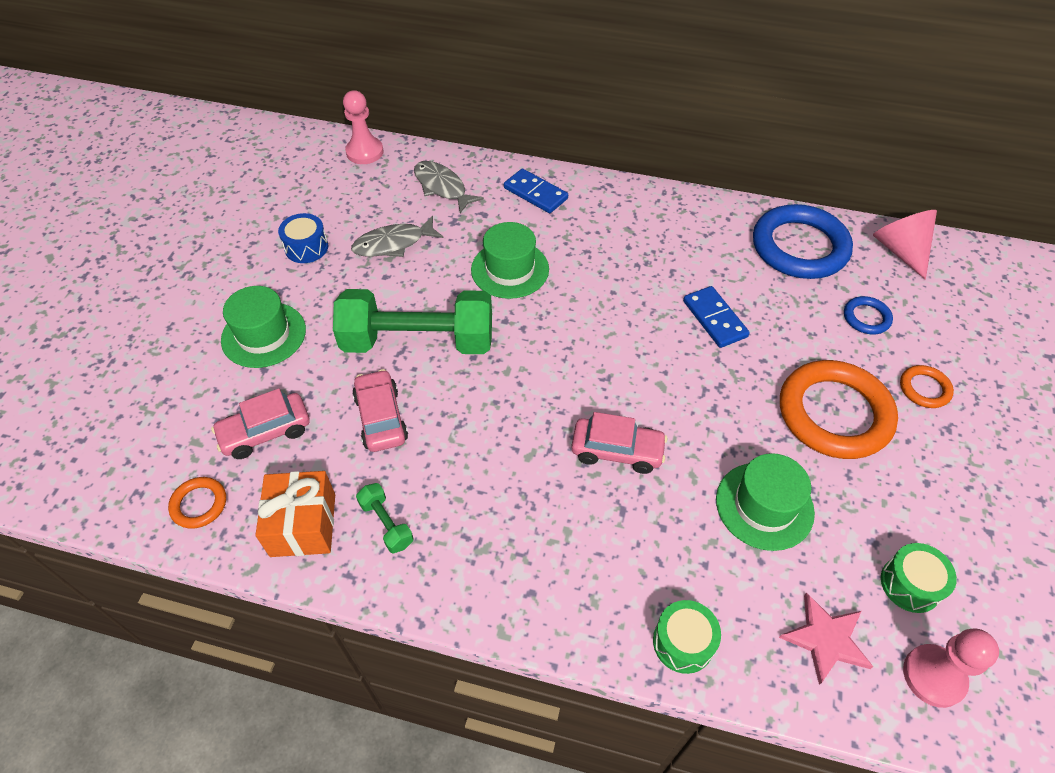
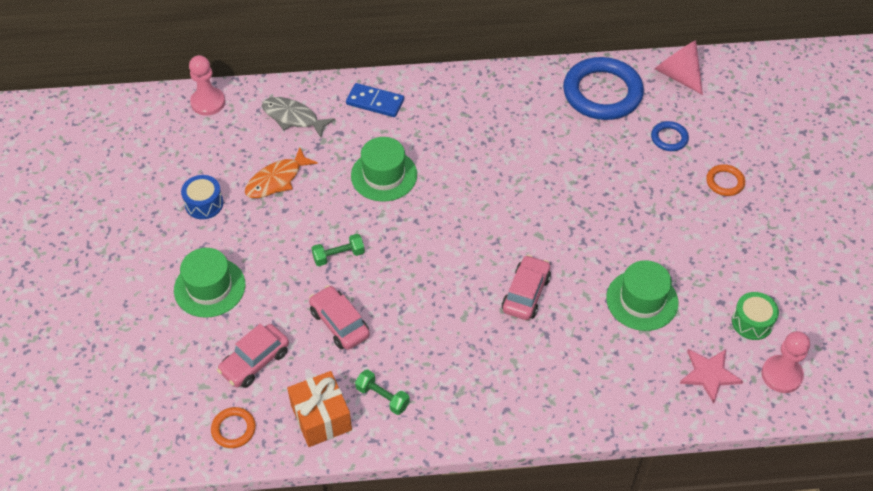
camera: 20 degrees left, 0 degrees up
(393, 244) = (277, 180): grey fish -> orange fish
(418, 341) = (338, 256): green dumbbell -> green dumbbell, size x0.41
(617, 451) = (526, 294): pink car -> pink car turned 60 degrees counterclockwise
(683, 642) = (619, 407): green drum -> none
(714, 319) = (559, 171): blue domino -> none
(834, 413) = (668, 219): orange ring -> none

